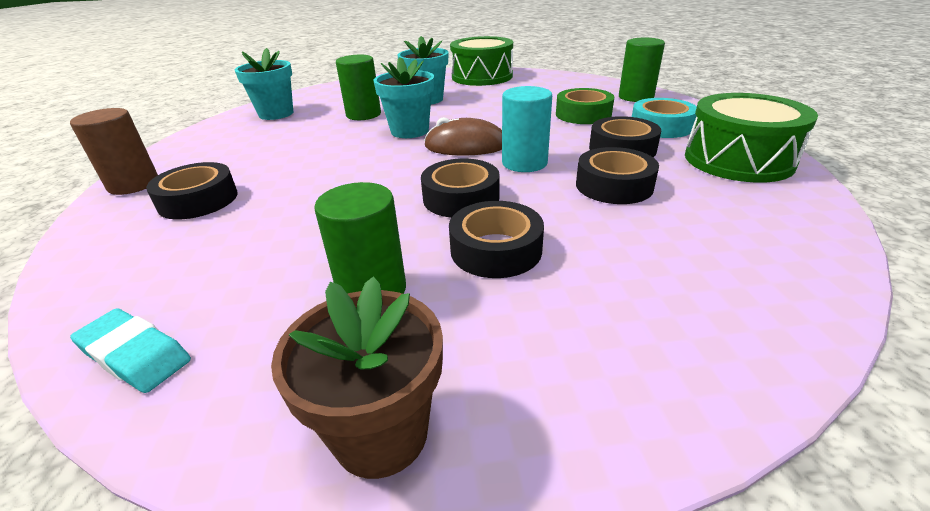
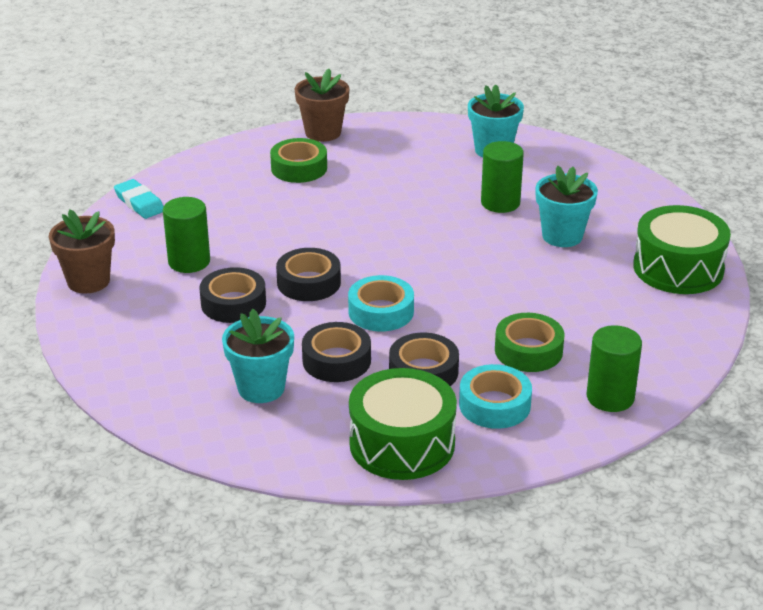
camera: 80 degrees right, 0 degrees up
(134, 184) = (323, 132): brown cylinder -> brown flower pot
(135, 355) = (139, 203): turquoise eraser -> turquoise eraser turned 60 degrees counterclockwise
(198, 200) = (299, 168): black tape -> green tape
(410, 131) = (455, 238): turquoise flower pot -> turquoise flower pot (261, 388)
(466, 146) = (419, 276): brown mouse -> none
(524, 163) = (381, 311): turquoise cylinder -> turquoise tape

